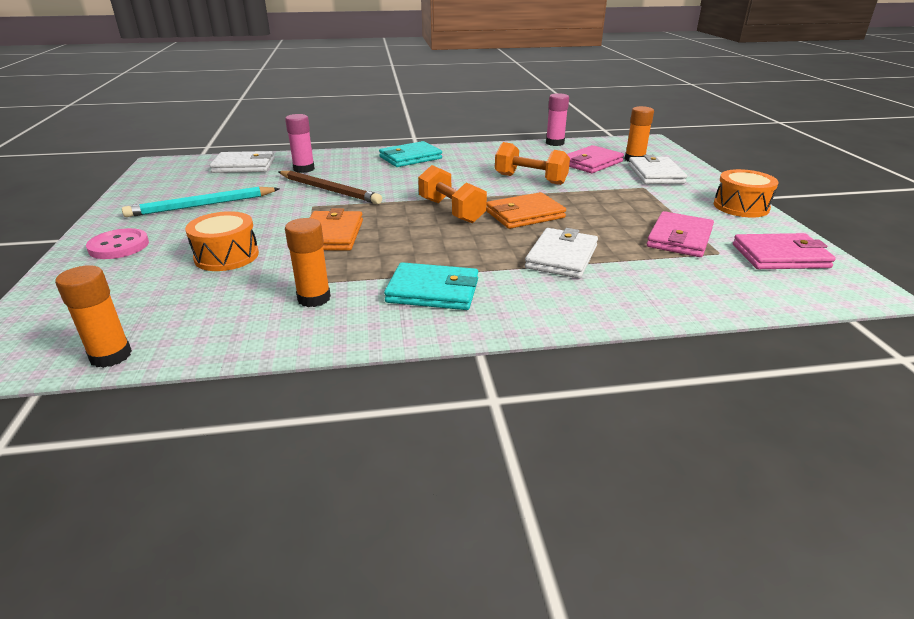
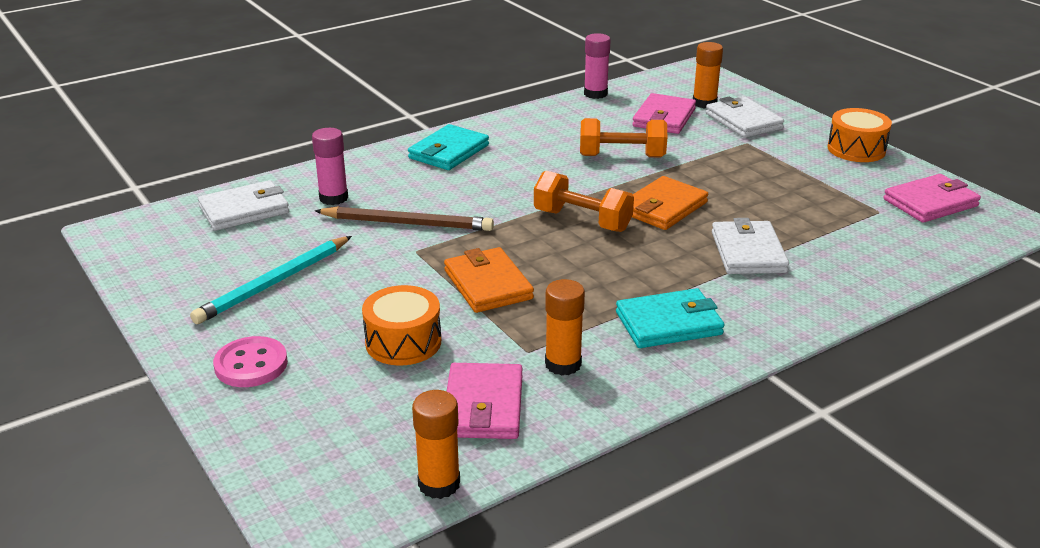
camera: 25 degrees left, 0 degrees up
(679, 238) = (833, 203): pink wallet -> pink wallet (483, 406)

